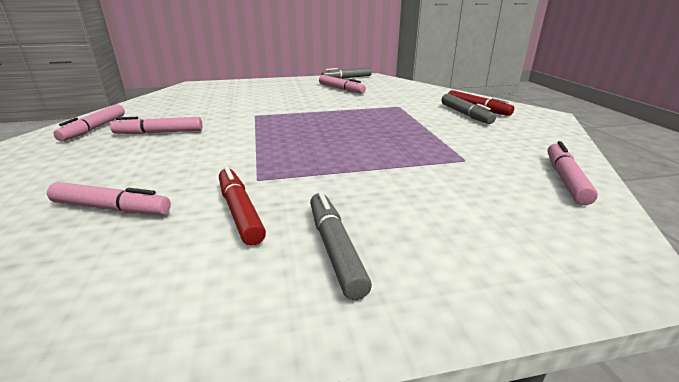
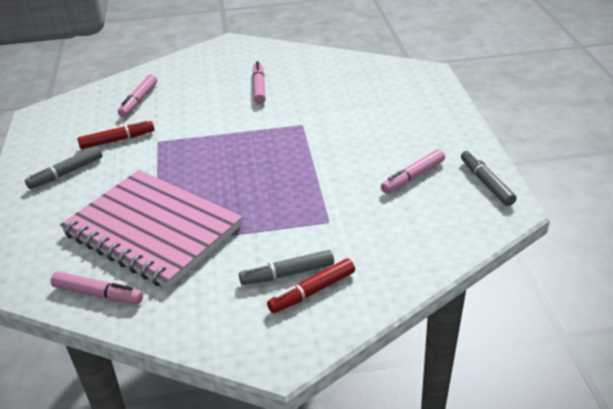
camera: 95 degrees right, 10 degrees up
(94, 129) = (274, 60): pink marker -> none
(335, 249) = (66, 173): grey marker -> grey marker turned 150 degrees clockwise
(445, 163) = (153, 230): none -> pink notebook

